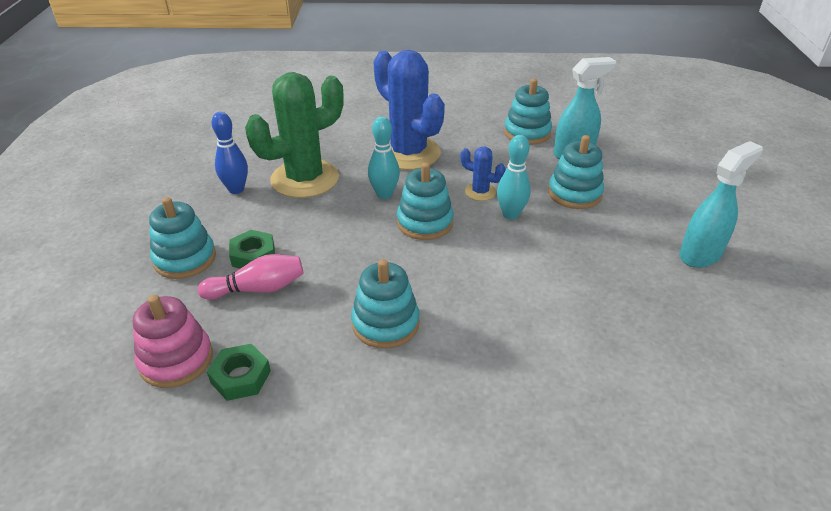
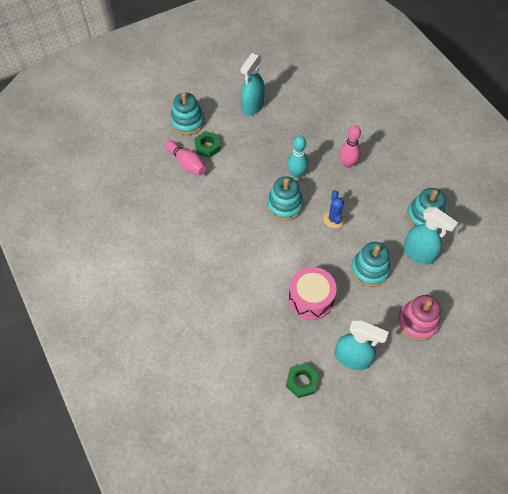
camera: 60 degrees right, 20 degrees up
(176, 360) = (128, 162): pink stacking toy -> pink stacking toy (417, 322)
(236, 189) = (252, 106): blue bowling pin -> turquoise spray bottle
(240, 377) = (133, 190): green nut -> green nut (301, 382)
(305, 179) = (283, 129): green cactus -> none
(385, 323) = (196, 226): turquoise stacking toy -> none
(408, 153) = (347, 164): blue cactus -> pink bowling pin
(510, 214) = (322, 244): turquoise bowling pin -> none
(591, 256) = (310, 299): none -> pink drum

